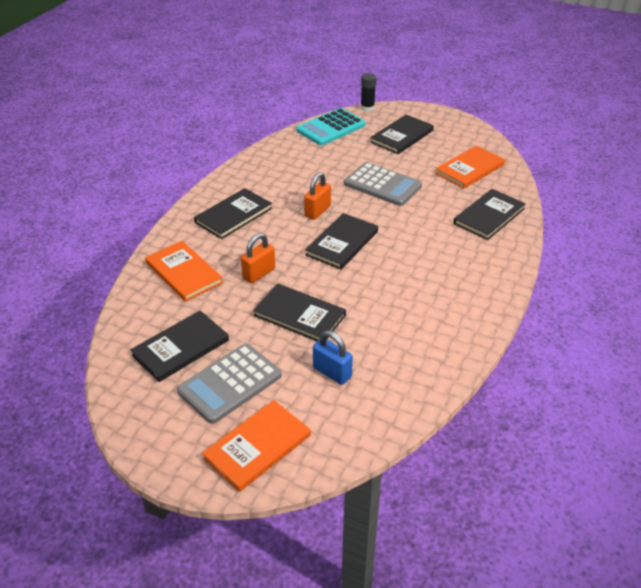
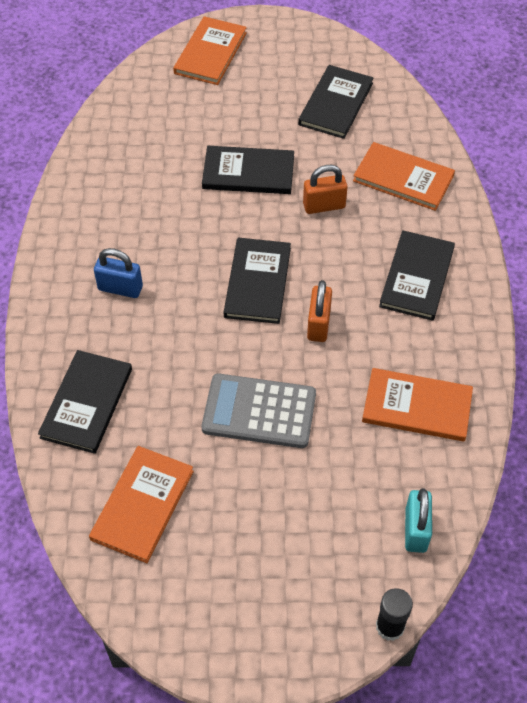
camera: 155 degrees right, 15 degrees up
(230, 383) = (267, 89): grey calculator -> none
(259, 273) = (324, 206): orange padlock -> orange padlock turned 60 degrees clockwise
(290, 164) = (417, 407): none -> orange book
(331, 128) = (415, 530): turquoise calculator -> turquoise padlock
(332, 372) = (184, 128): blue padlock -> blue padlock (120, 288)
(402, 136) = (285, 555): black book -> none

